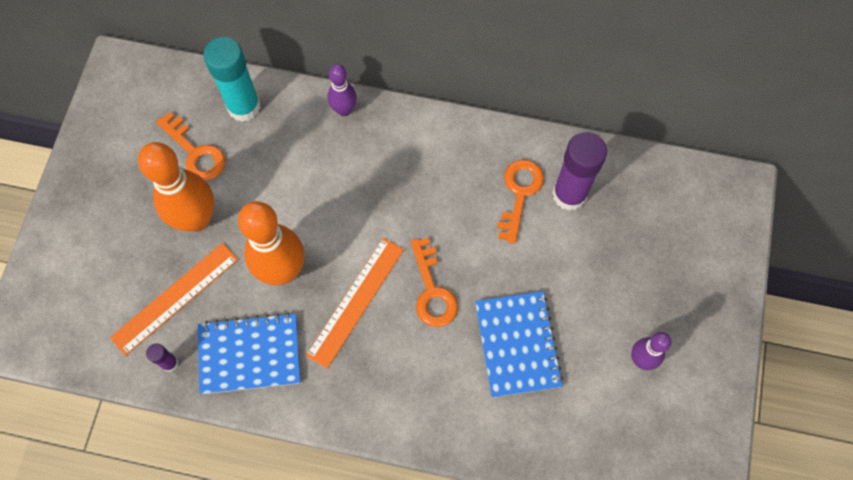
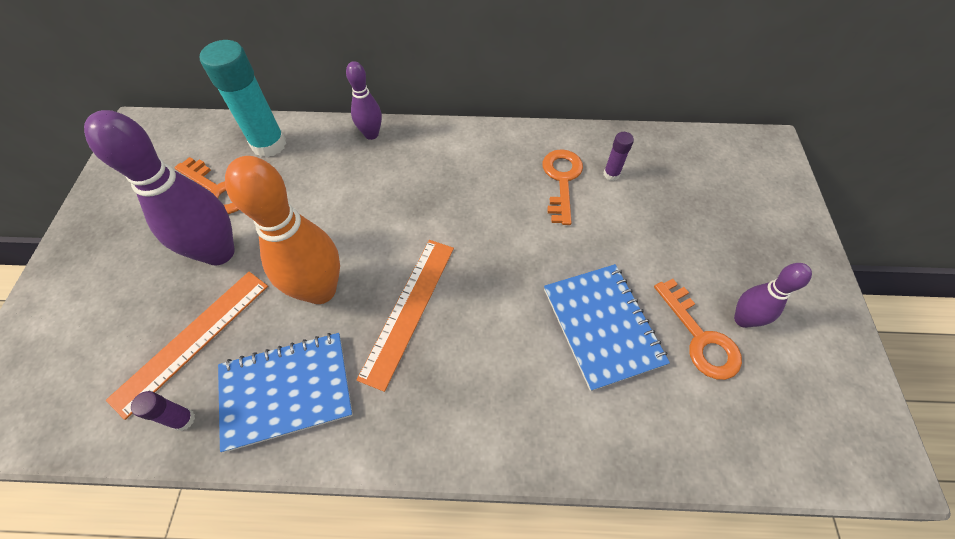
camera: 10 degrees left, 10 degrees down
(196, 219) = (219, 252): orange bowling pin -> purple bowling pin
(432, 291) = (493, 284): orange key -> orange key (700, 337)
(569, 194) = (611, 174): purple glue stick -> purple glue stick, size x0.46

